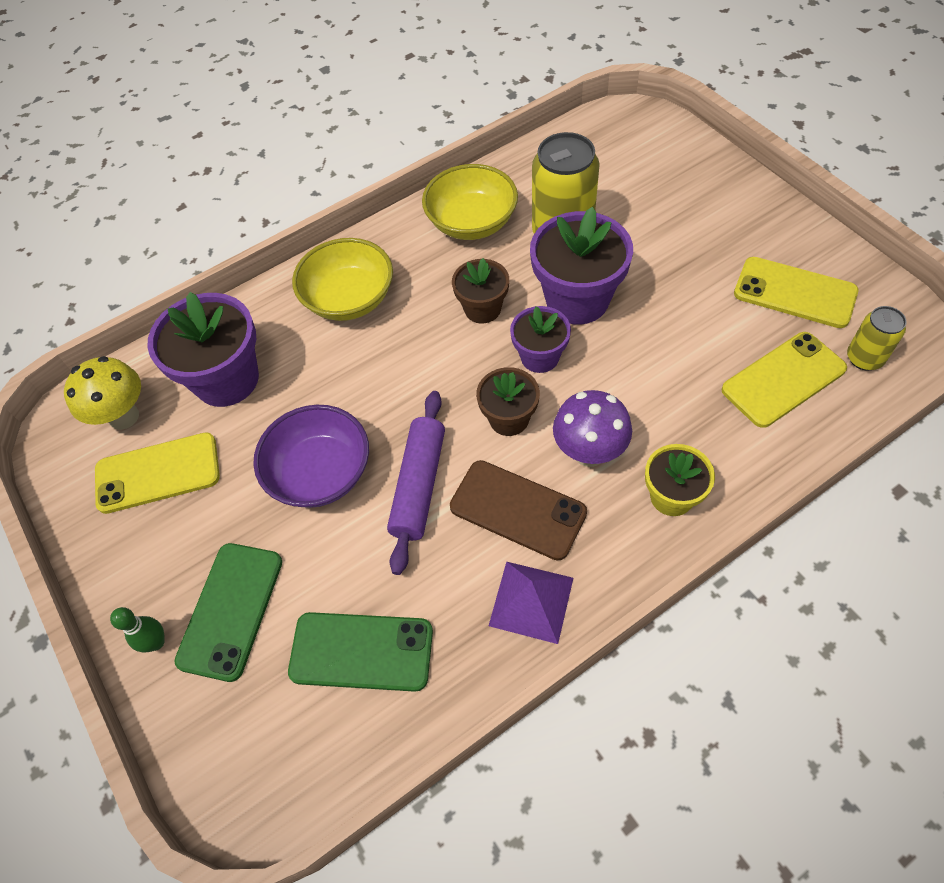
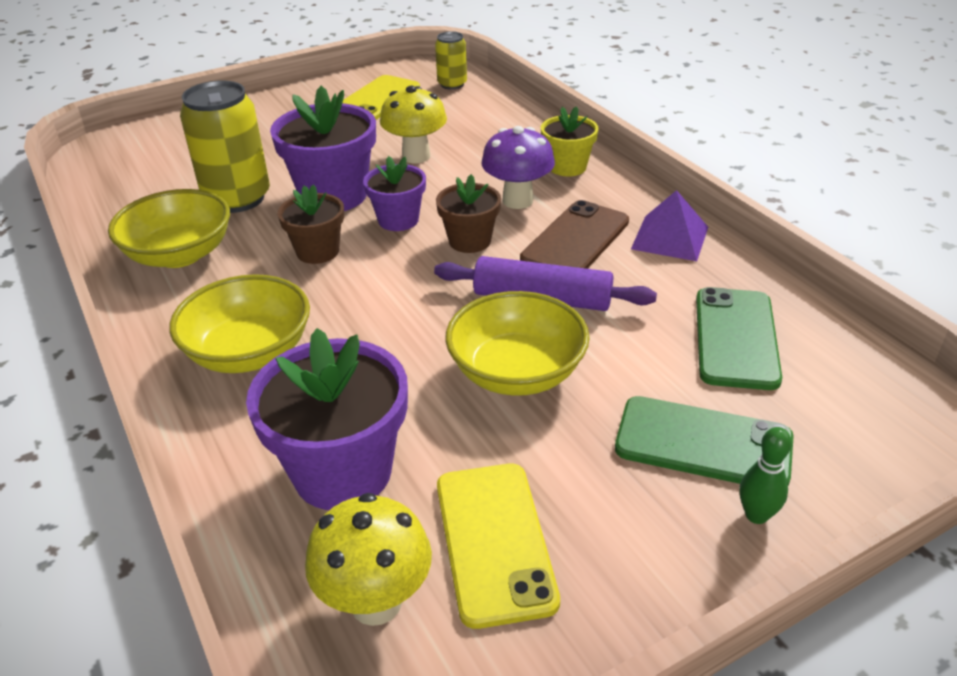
camera: 90 degrees left, 20 degrees down
(320, 473) = (517, 372): purple bowl -> yellow bowl
(668, 351) = (416, 156): none -> yellow mushroom
(783, 379) = (463, 114): yellow phone -> none

